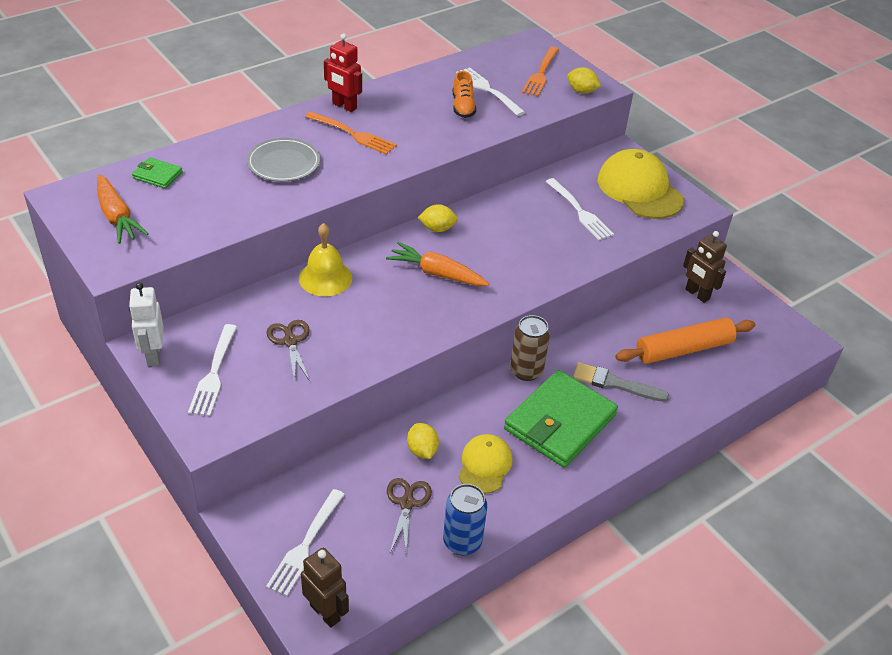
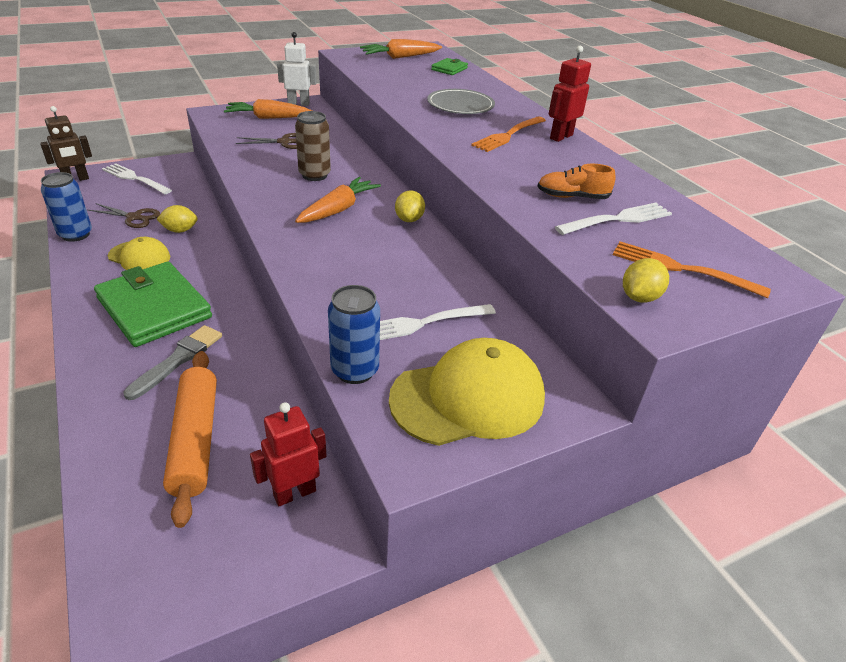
camera: 100 degrees right, 5 degrees down
(214, 373) = (268, 118): white fork -> orange carrot
(325, 278) = (354, 161): yellow bell -> none
(526, 371) = (235, 300): brown can -> brown can (314, 175)
(642, 236) = (355, 370): none -> blue can
(697, 294) = (294, 493): brown robot -> red robot

